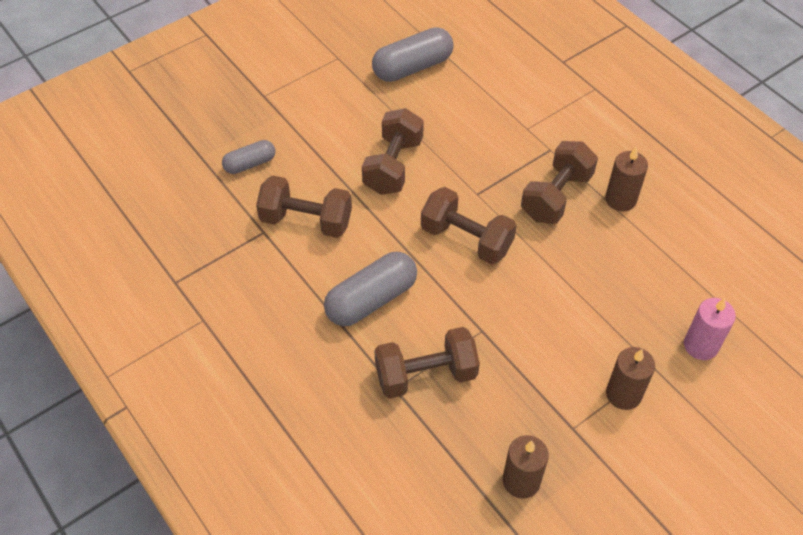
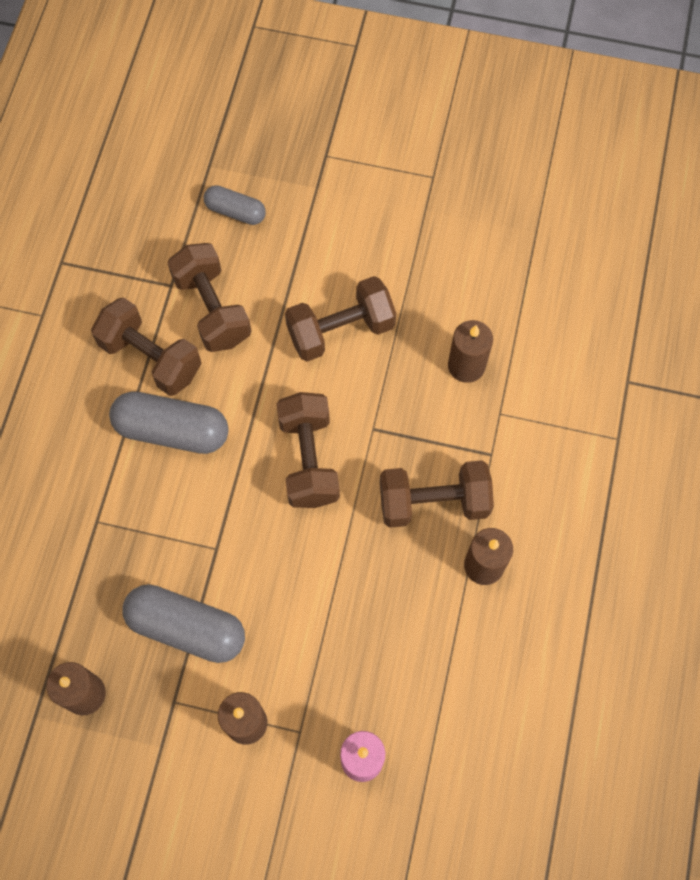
camera: 50 degrees right, 15 degrees up
(412, 67) = (483, 250): grey capsule -> grey capsule (186, 628)
(426, 375) = (130, 536): brown dumbbell -> brown dumbbell (151, 358)
(480, 123) = (466, 366): none -> brown candle

